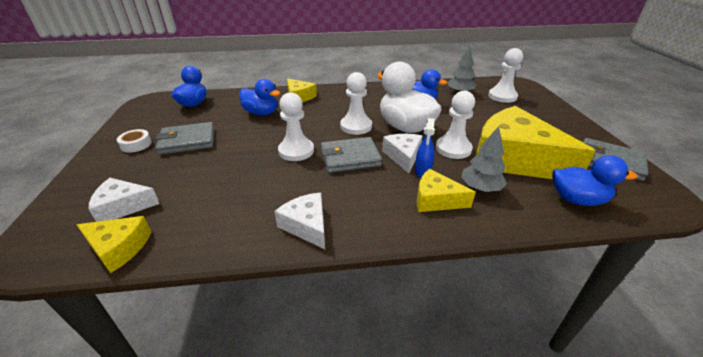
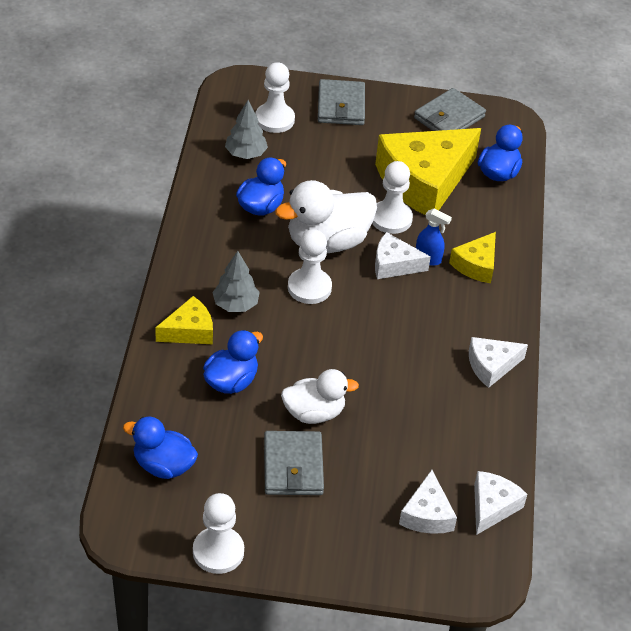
camera: 80 degrees left, 10 degrees up
(119, 248) = (492, 507): yellow cheese -> white cheese
(136, 144) = (284, 524): white tape -> none
(237, 142) = (314, 413): none -> white duck
(296, 151) = (354, 356): white pawn -> white pawn (218, 551)
(350, 158) = (384, 310): grey wallet -> grey wallet (341, 106)
(480, 188) = (466, 227): grey tree -> grey tree (235, 304)

